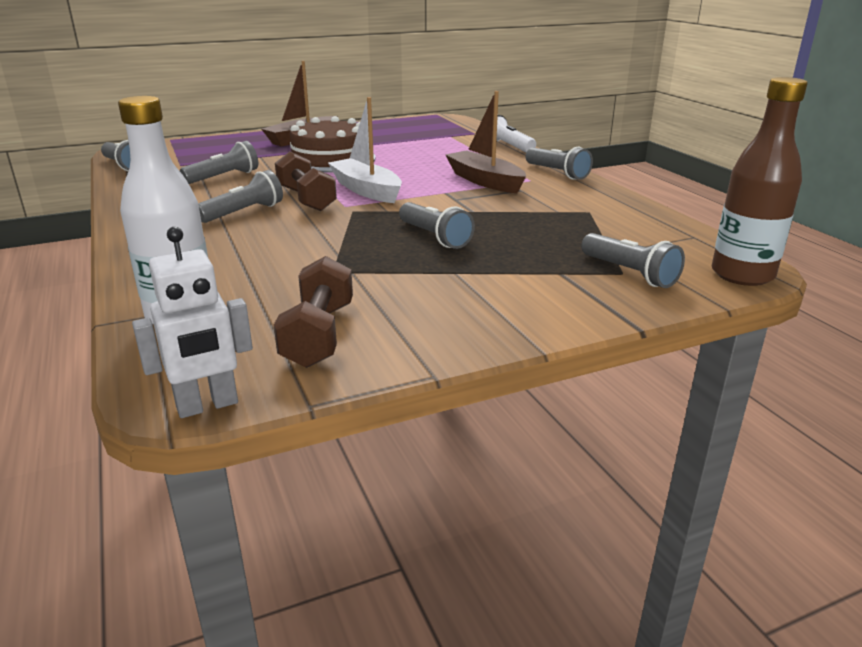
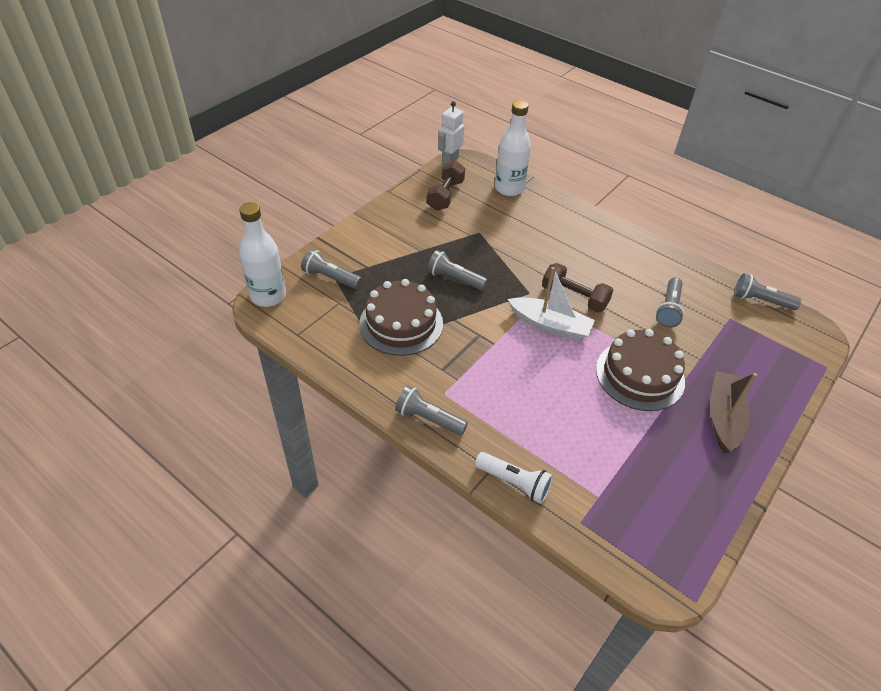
camera: 150 degrees right, 20 degrees up
(244, 212) = (589, 268): grey flashlight -> none
(319, 335) = (445, 195): brown dumbbell -> brown dumbbell turned 45 degrees clockwise
(485, 181) = (478, 375): brown boat -> none
(544, 220) = (401, 323): none -> brown cake
(742, 275) = (268, 296): brown bottle -> white bottle

